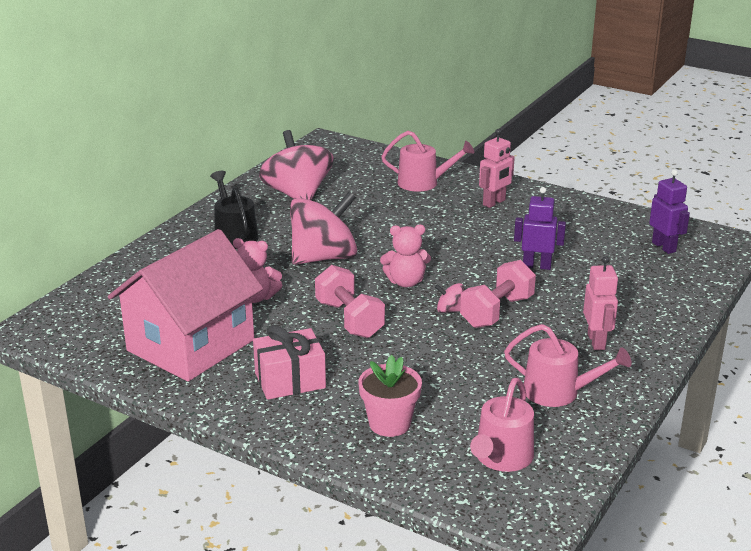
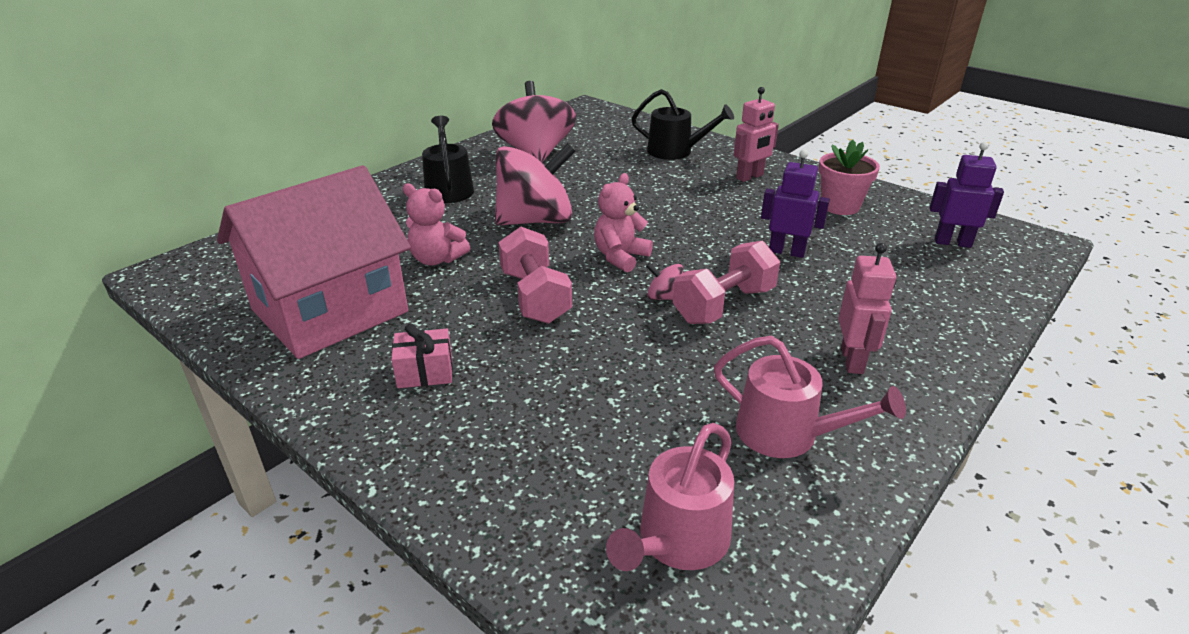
camera: 10 degrees right, 5 degrees up
(290, 380) = (425, 372): pink gift -> pink gift, size x0.66
(389, 423) = (530, 456): pink flower pot -> pink flower pot (840, 206)
(406, 282) = (620, 257): pink teddy bear -> pink teddy bear turned 120 degrees clockwise
(423, 183) = (675, 151): pink watering can -> black watering can
(664, 247) = (952, 242): purple robot -> purple robot turned 60 degrees counterclockwise

